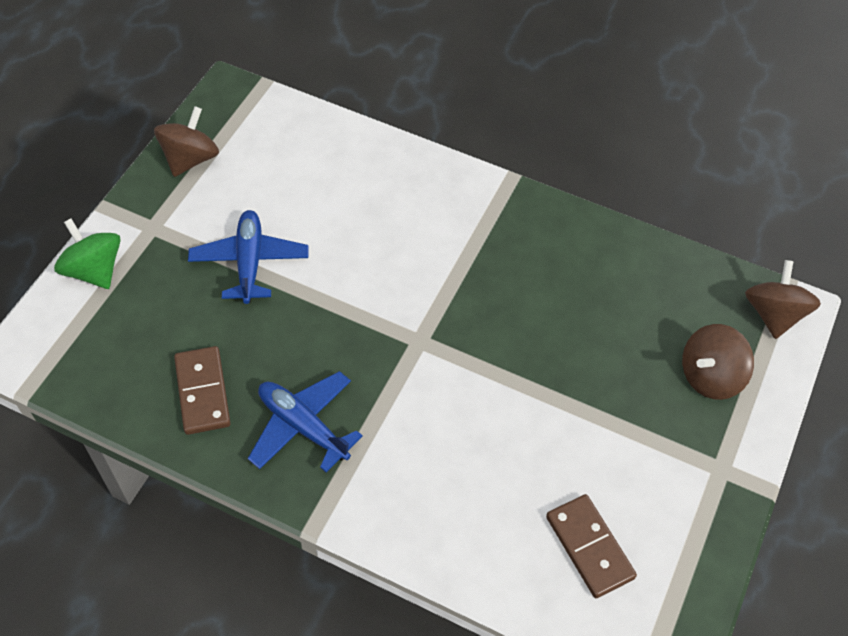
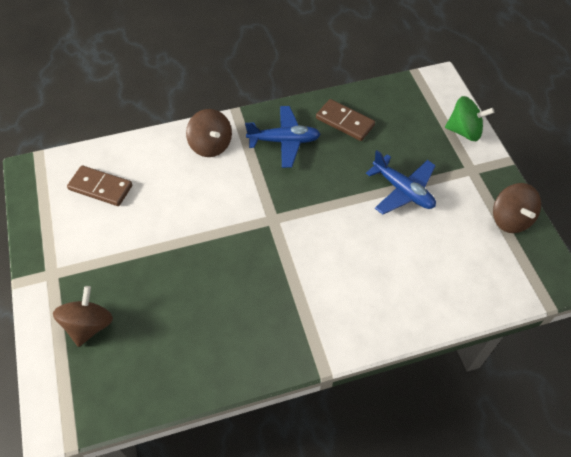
camera: 140 degrees right, 0 degrees up
(773, 314) = (69, 406): brown spinning top -> brown spinning top (211, 145)

